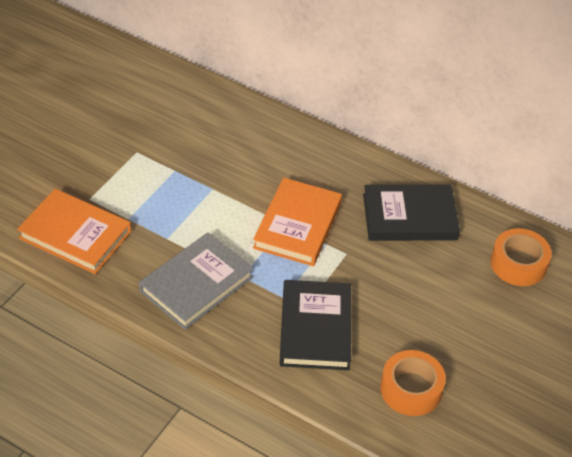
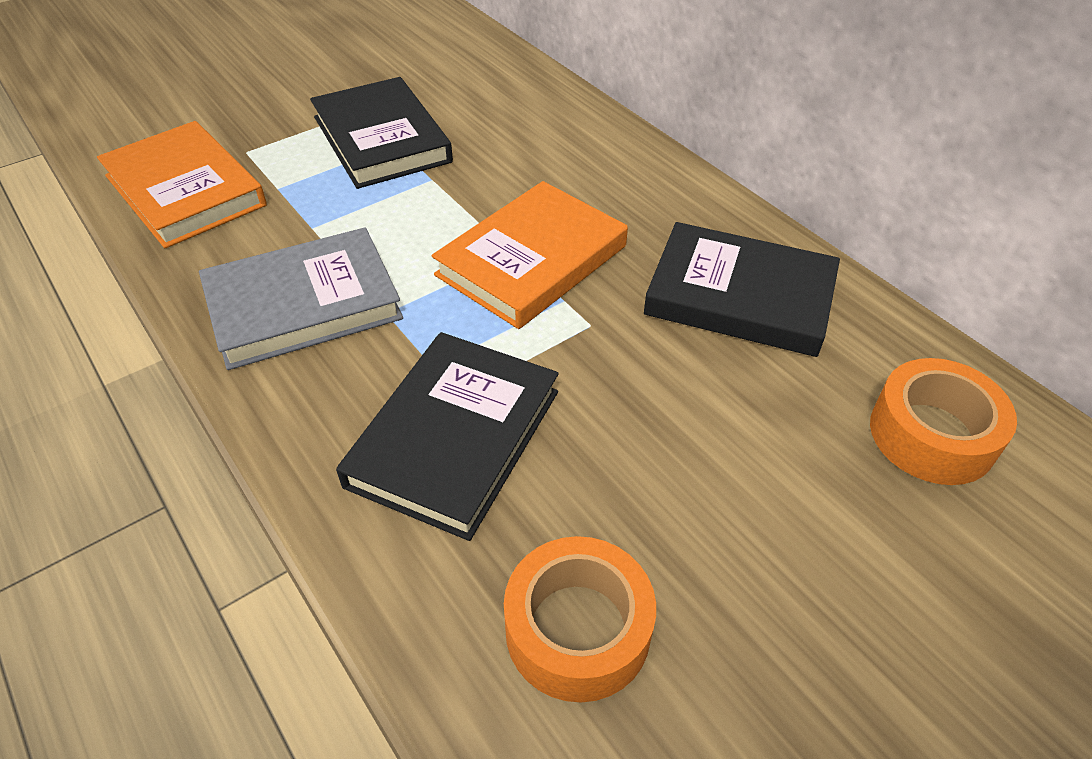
camera: 25 degrees right, 0 degrees up
(165, 168) = (382, 139): none -> black book

